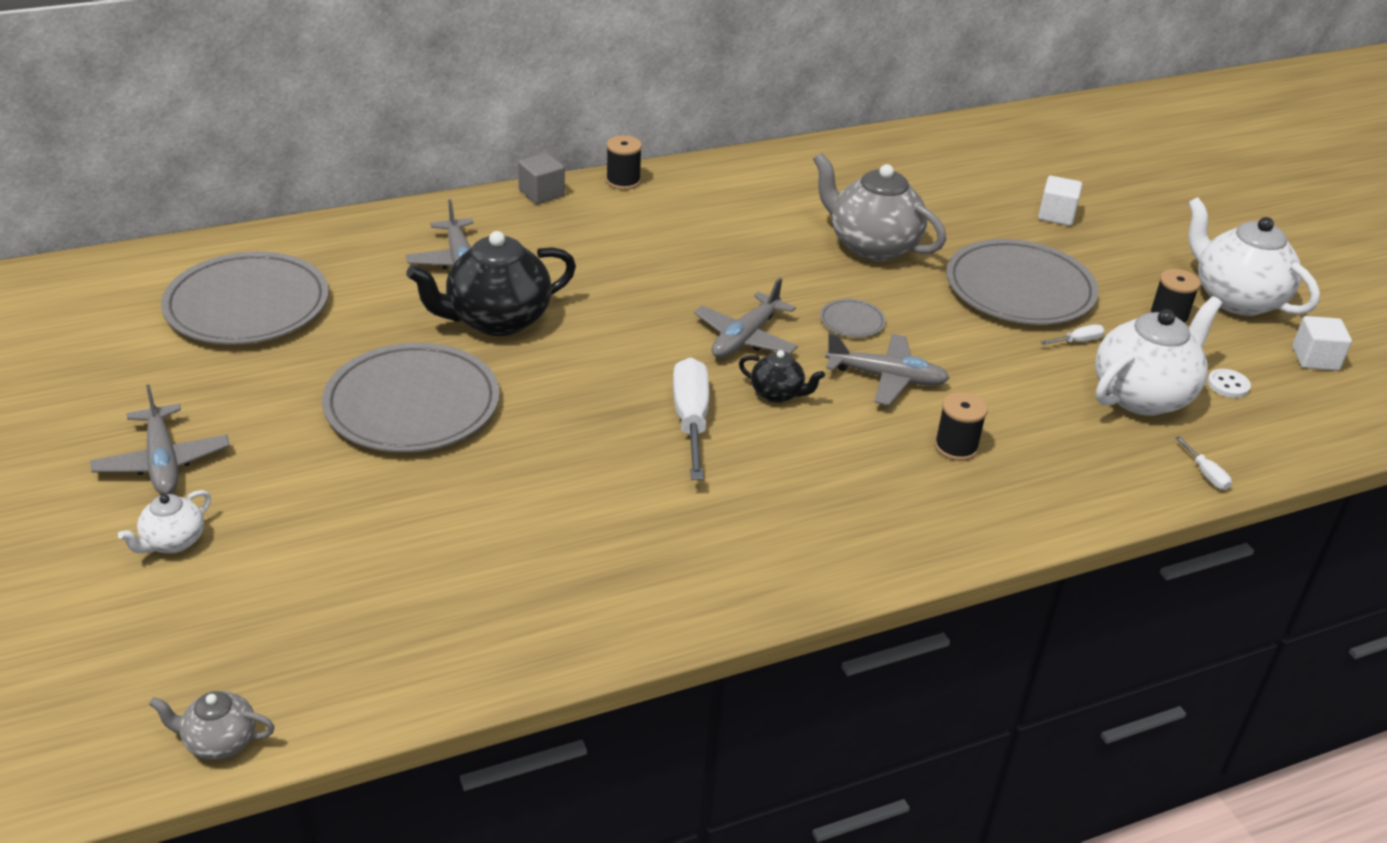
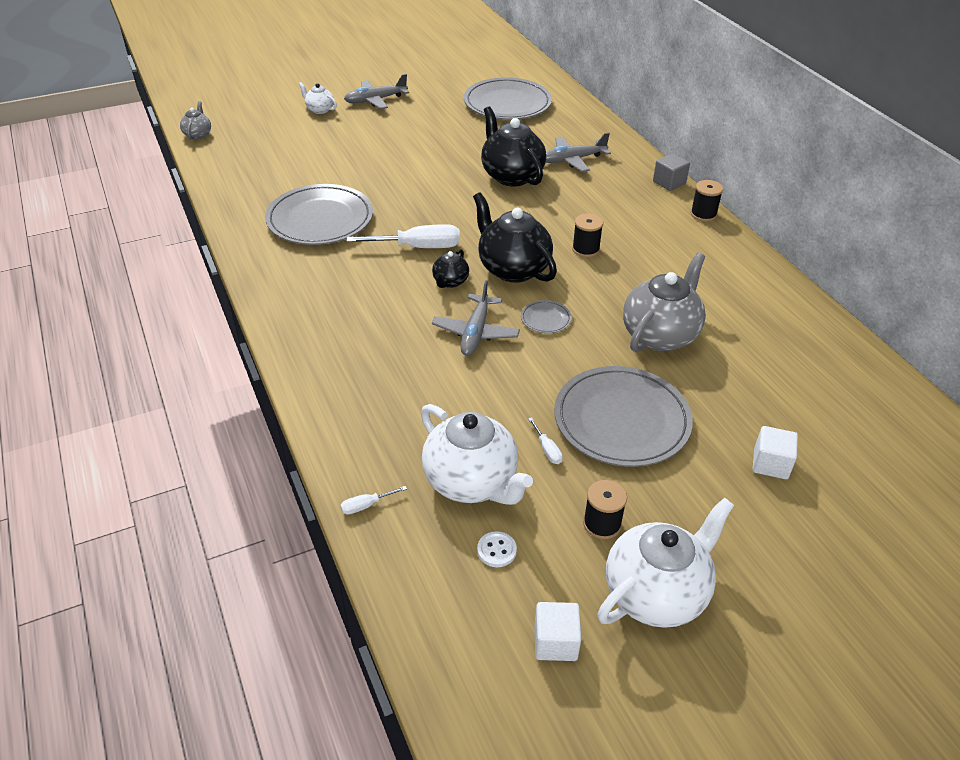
camera: 90 degrees right, 5 degrees up
(412, 405) = (425, 156): grey plate -> grey plate (320, 219)
(745, 338) = (512, 269): grey plane -> black teapot
(956, 447) = (396, 361): black spool -> black spool (585, 249)

